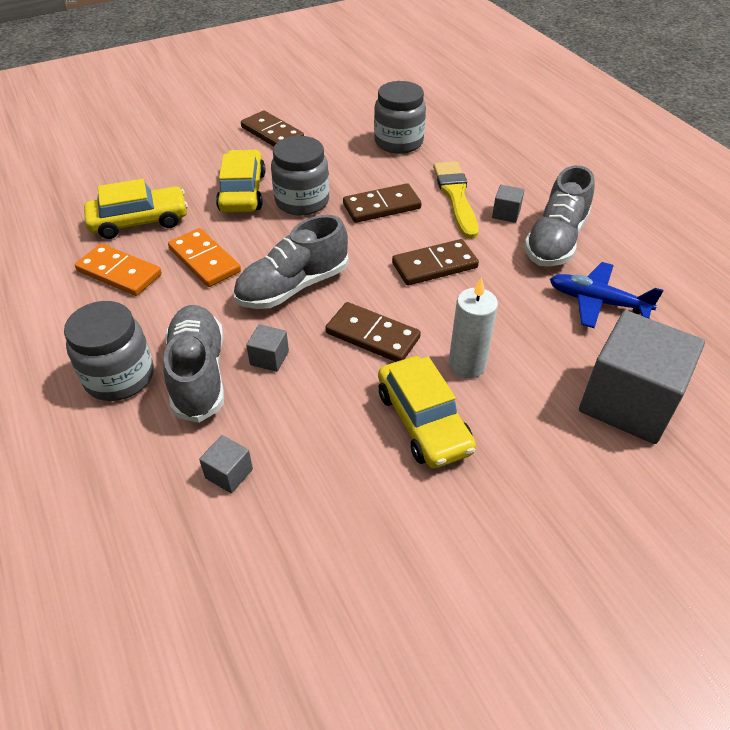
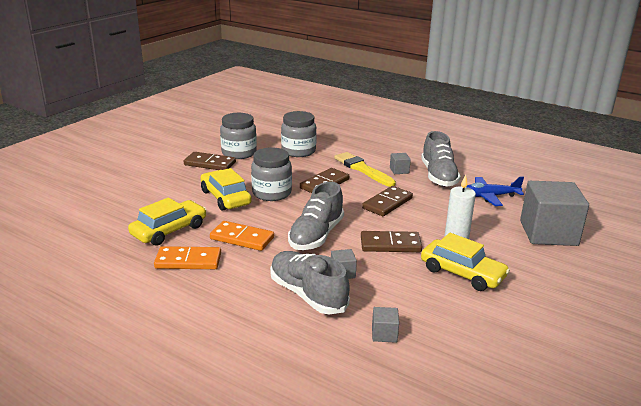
camera: 30 degrees left, 20 degrees down
(119, 377) = (256, 313): grey jar -> grey jar (239, 153)

